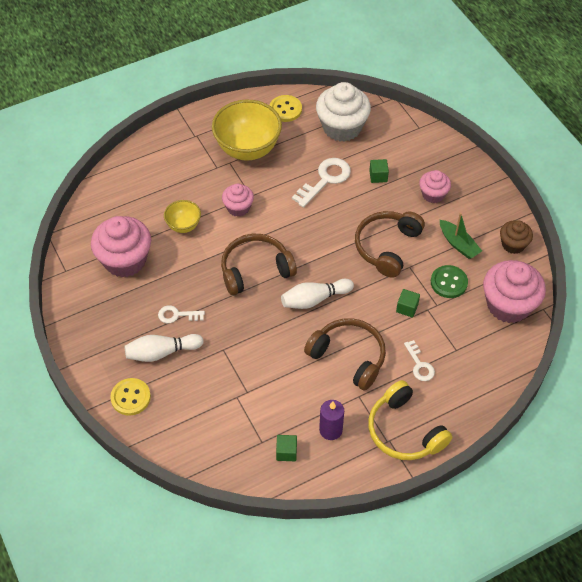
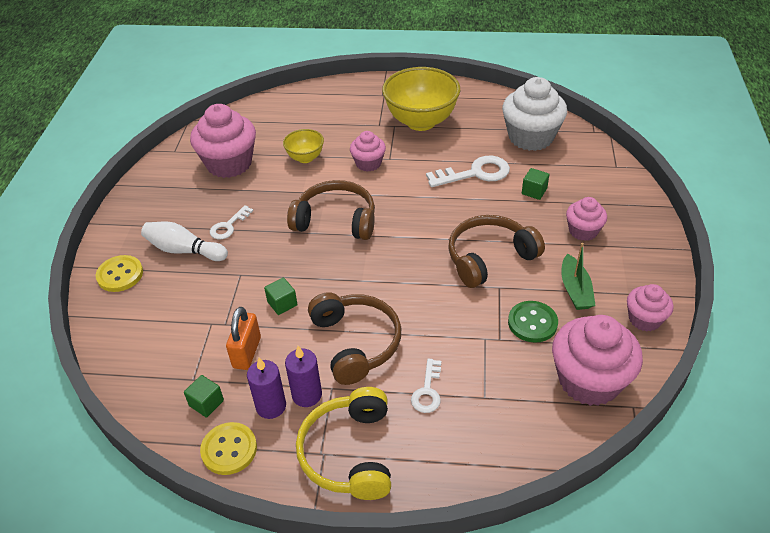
camera: 35 degrees right, 10 degrees down
(177, 315) = (228, 226): white key -> white key turned 90 degrees counterclockwise
(281, 403) = (247, 352): none -> orange padlock
(285, 109) = (486, 104): yellow button -> yellow button (229, 449)
(314, 299) = (369, 272): white bowling pin -> none
(347, 409) = (307, 395): none -> purple candle
(407, 308) = (462, 326): green cube -> green cube (282, 303)
(513, 244) = (644, 319): brown cupcake -> pink cupcake

